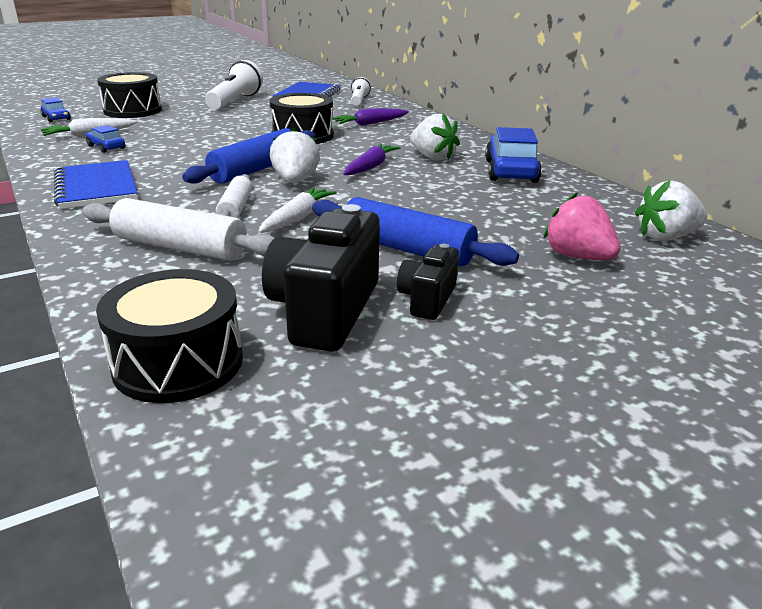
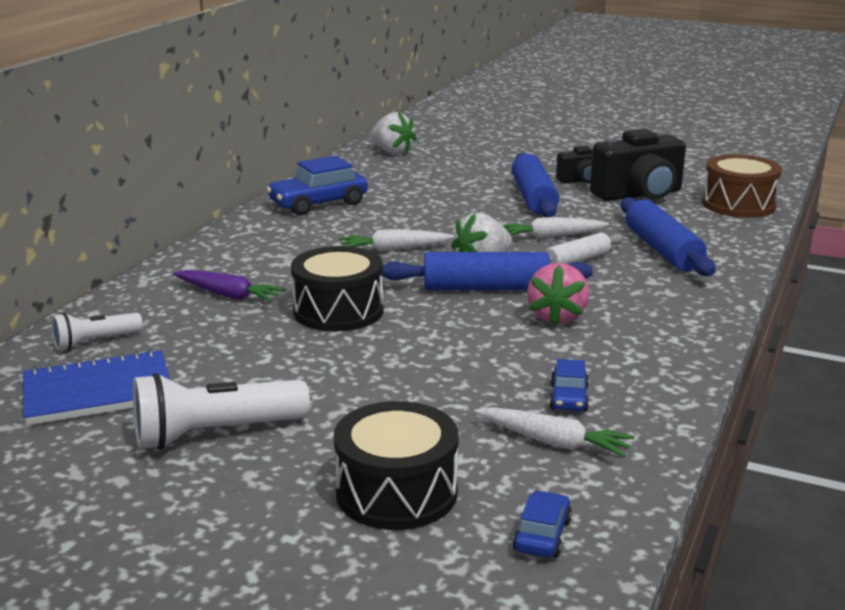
camera: 125 degrees left, 5 degrees down
(96, 187) = (657, 331): blue notebook -> none
(178, 363) = (738, 204): black drum -> brown drum
(180, 247) = (663, 250): white rolling pin -> blue rolling pin
(370, 167) = (394, 249): purple carrot -> white carrot
(432, 157) = (322, 235): white strawberry -> none
(577, 257) = (463, 164): pink strawberry -> pink strawberry (557, 317)

